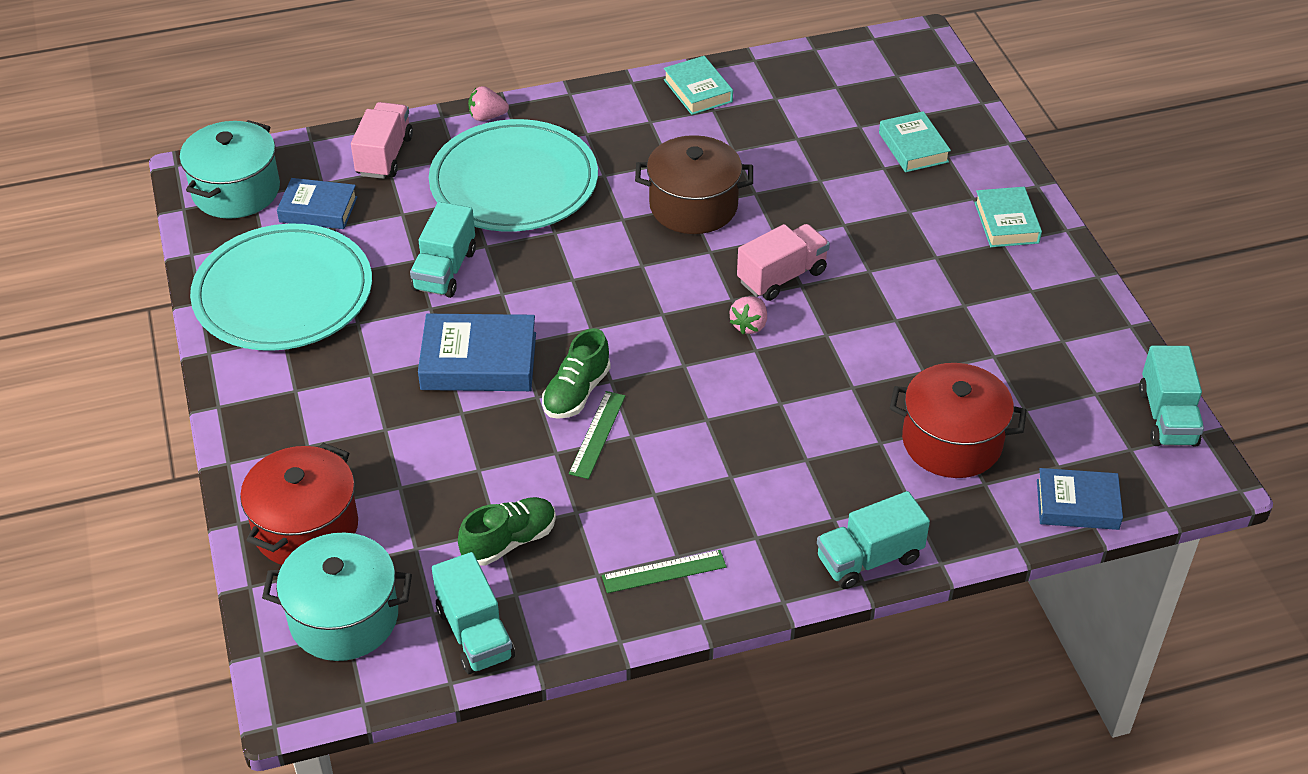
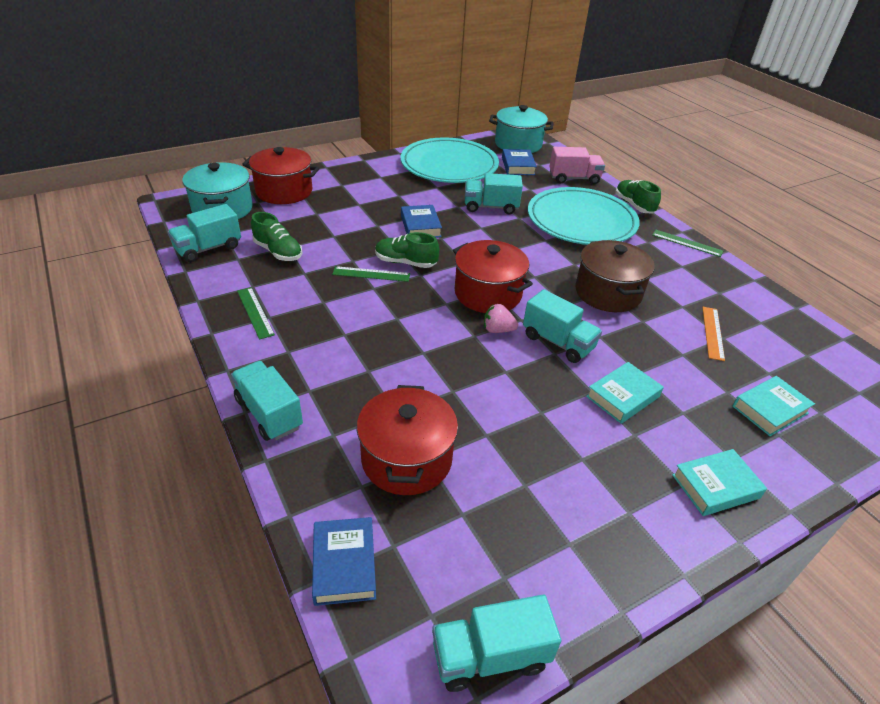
camera: 75 degrees right, 5 degrees down
(479, 361) = (420, 226): blue book -> blue book, size x0.66
(487, 116) = (634, 205): pink strawberry -> green shoe
(599, 98) = (687, 243): none -> green ruler
(671, 319) = (488, 293): none -> red pot
(697, 91) = (734, 283): turquoise book -> turquoise book (622, 396)
(782, 276) = (558, 342): pink truck -> turquoise truck
(787, 143) = (712, 333): none -> orange ruler

